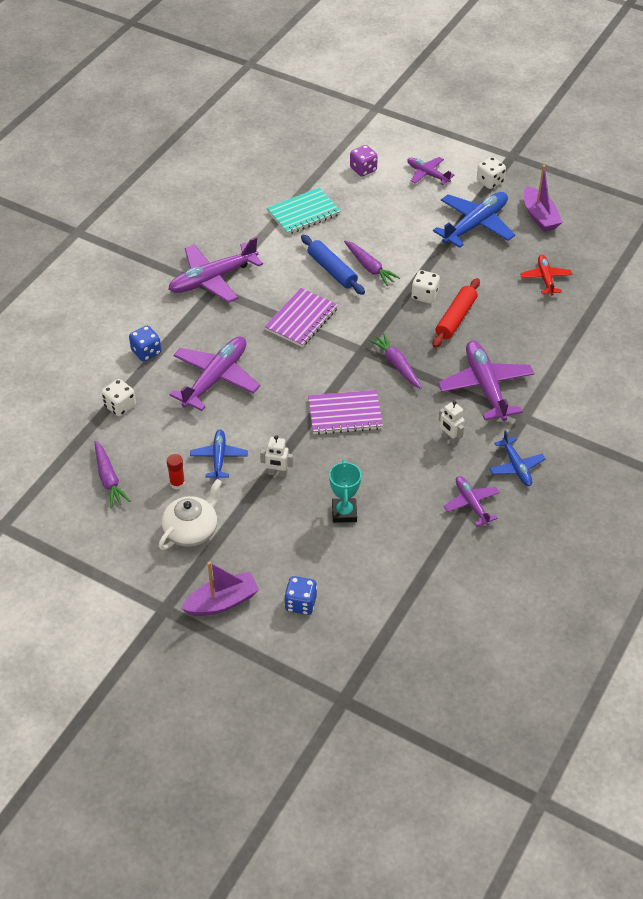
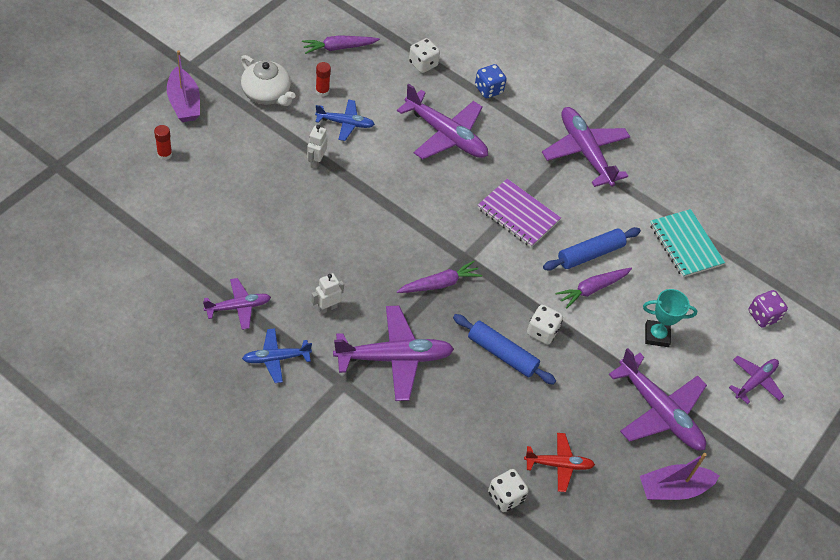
camera: 90 degrees right, 5 degrees up
(300, 603) = (164, 154): blue dice -> red glue stick
(344, 513) = (256, 203): turquoise trophy -> turquoise trophy (656, 335)
(345, 414) = (379, 226): purple notebook -> none
(455, 318) = (502, 354): red rolling pin -> blue rolling pin
(475, 225) = (659, 411): blue plane -> purple plane
(490, 182) = (741, 448): white dice -> white dice (505, 497)

